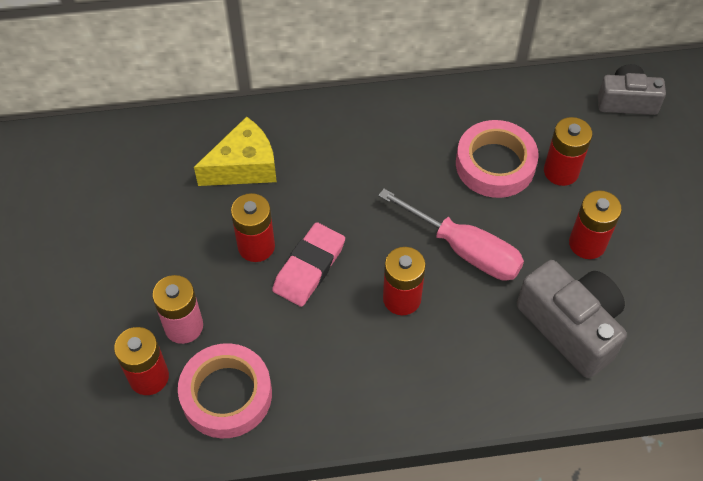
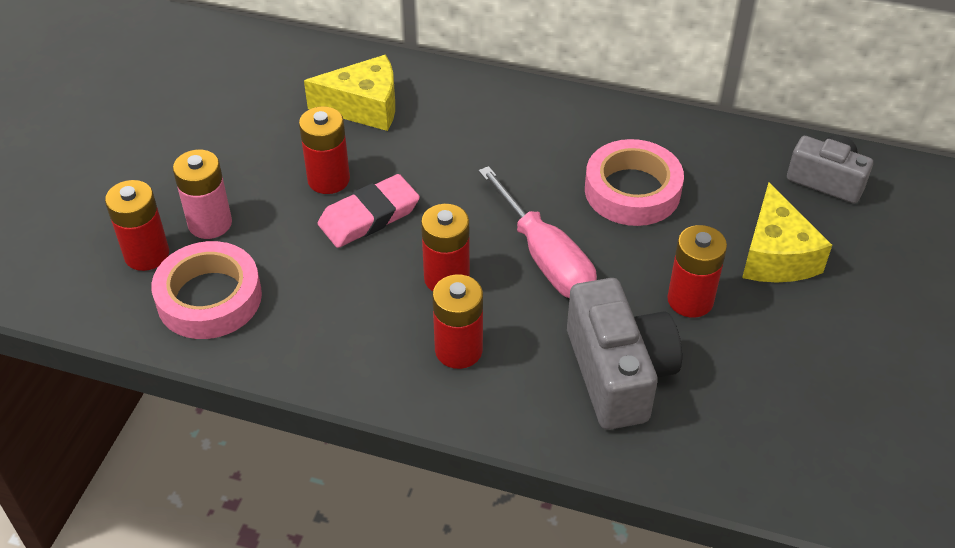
camera: 25 degrees right, 10 degrees down
(561, 171) = (704, 221): red battery -> red battery (458, 350)
(625, 181) = (776, 255): none -> yellow cheese

